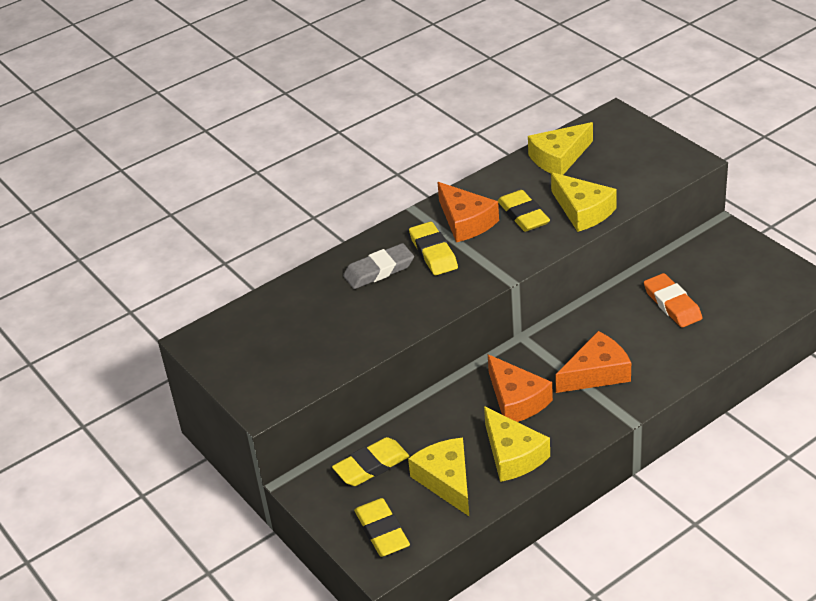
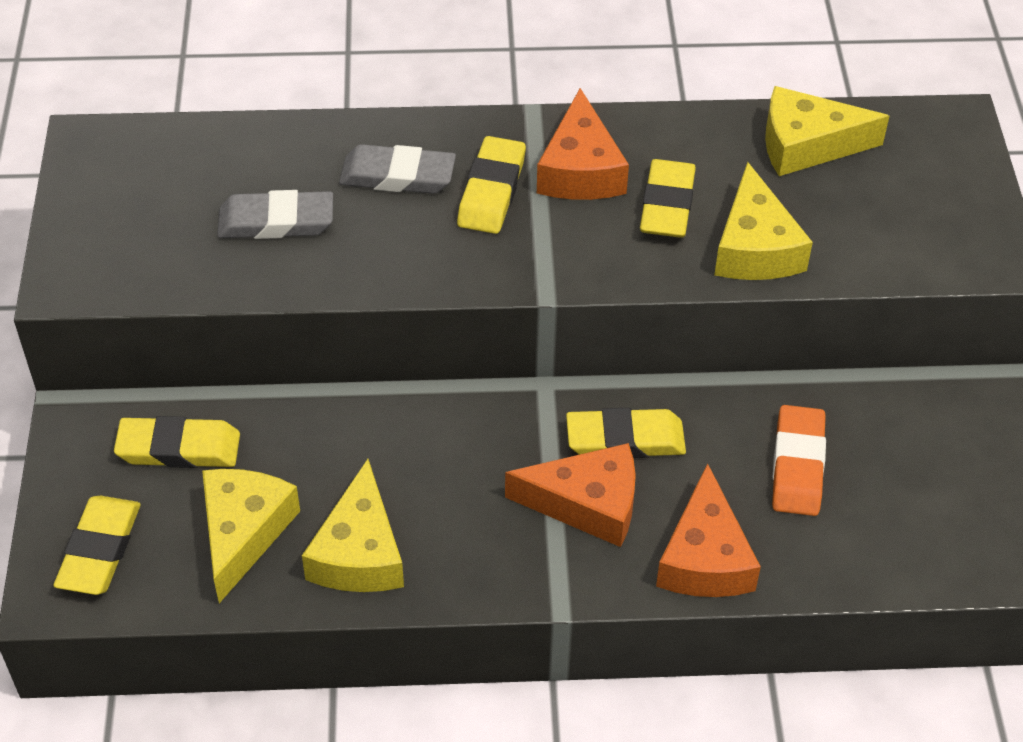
camera: 30 degrees right, 10 degrees up
(340, 321) = (276, 222): none -> grey eraser
(516, 400) = (444, 474): orange cheese -> orange cheese (705, 557)
(584, 338) = (625, 439): none -> yellow eraser

